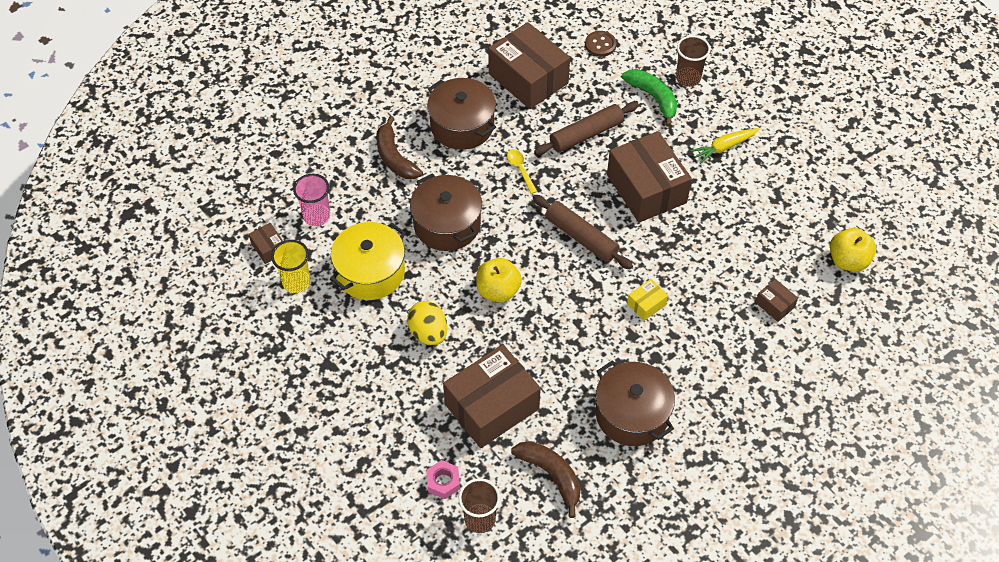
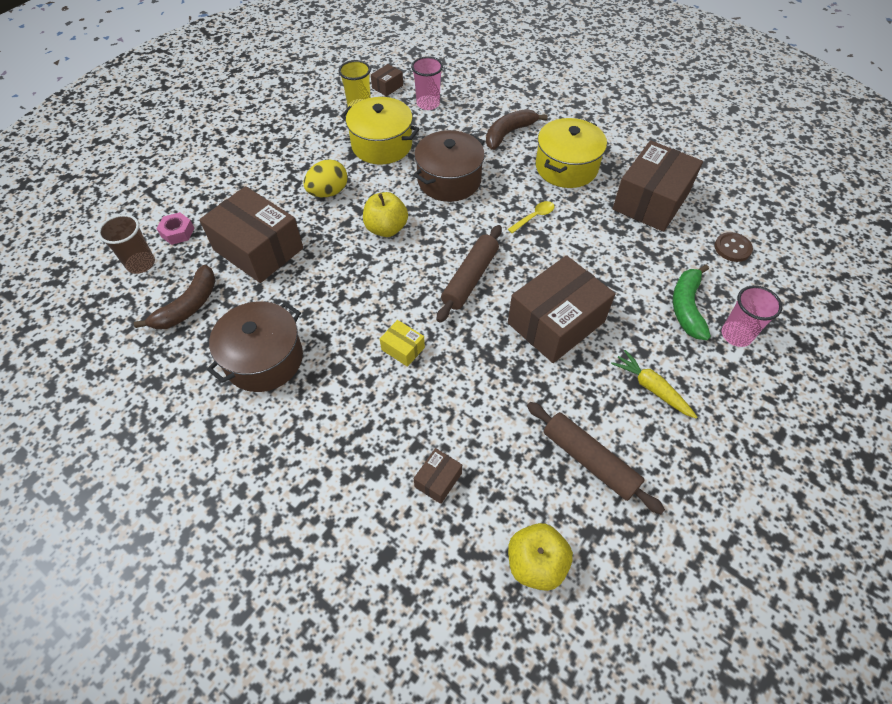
camera: 75 degrees right, 0 degrees up
(462, 125) = (566, 167): brown pot -> yellow pot
(586, 134) = (603, 258): brown rolling pin -> brown rolling pin (589, 460)
(653, 98) = (686, 307): green banana -> green banana turned 150 degrees clockwise
(688, 78) = (736, 335): brown cup -> pink cup

